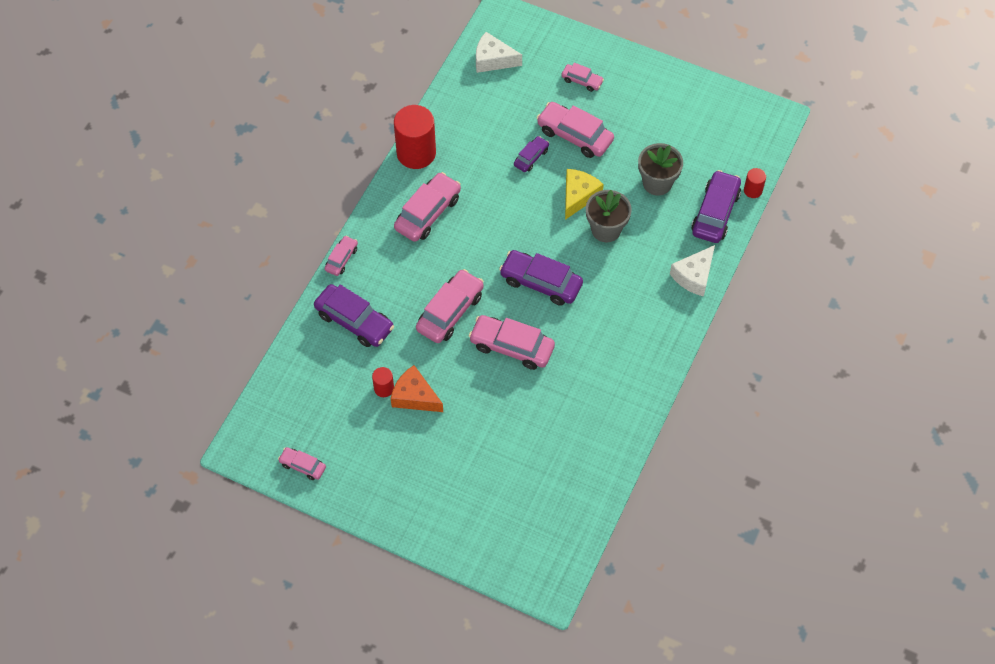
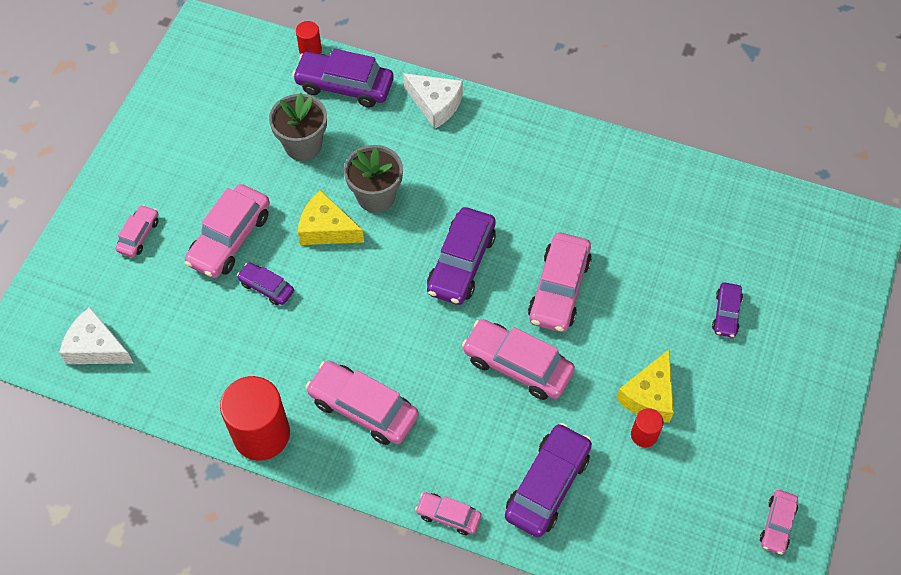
camera: 95 degrees left, 0 degrees up
(414, 396) = (649, 396): orange cheese -> yellow cheese
(478, 463) = (726, 313): none -> purple car
(493, 60) = (96, 347): white cheese -> white cheese turned 105 degrees clockwise

